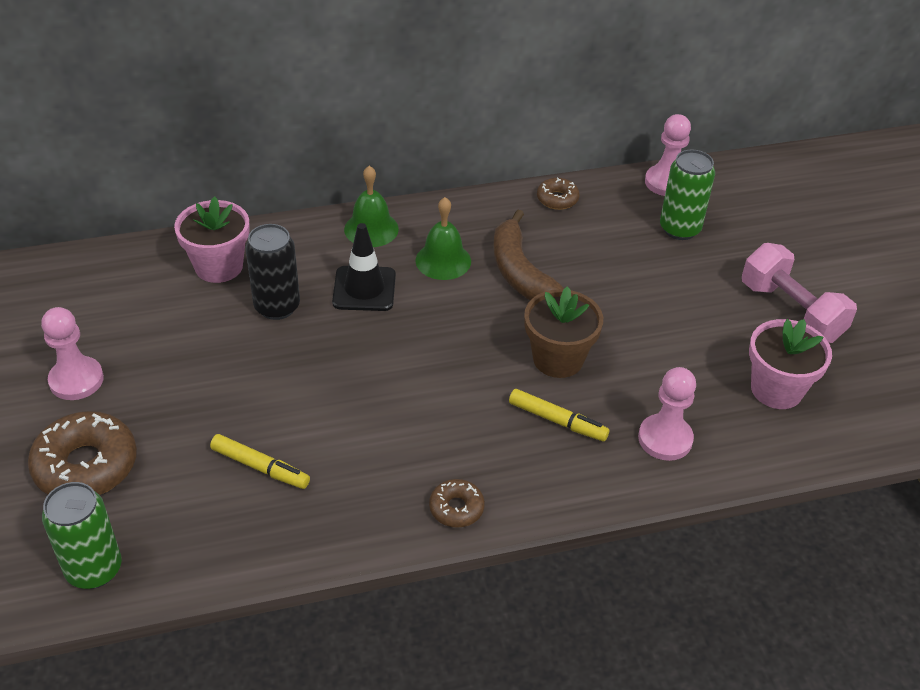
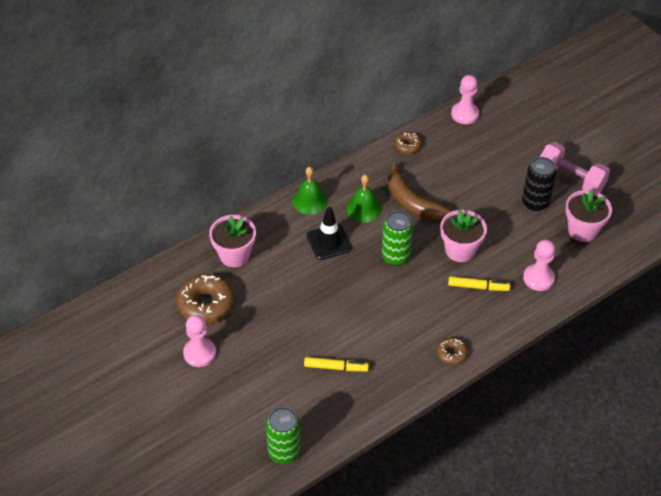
camera: 20 degrees left, 5 degrees up
(86, 465) = (240, 399): brown donut -> brown donut (206, 304)
(277, 307) = (285, 270): black can -> black can (535, 203)
(558, 359) = (460, 250): brown flower pot -> pink flower pot
(679, 229) = (487, 144): green can -> green can (395, 257)

